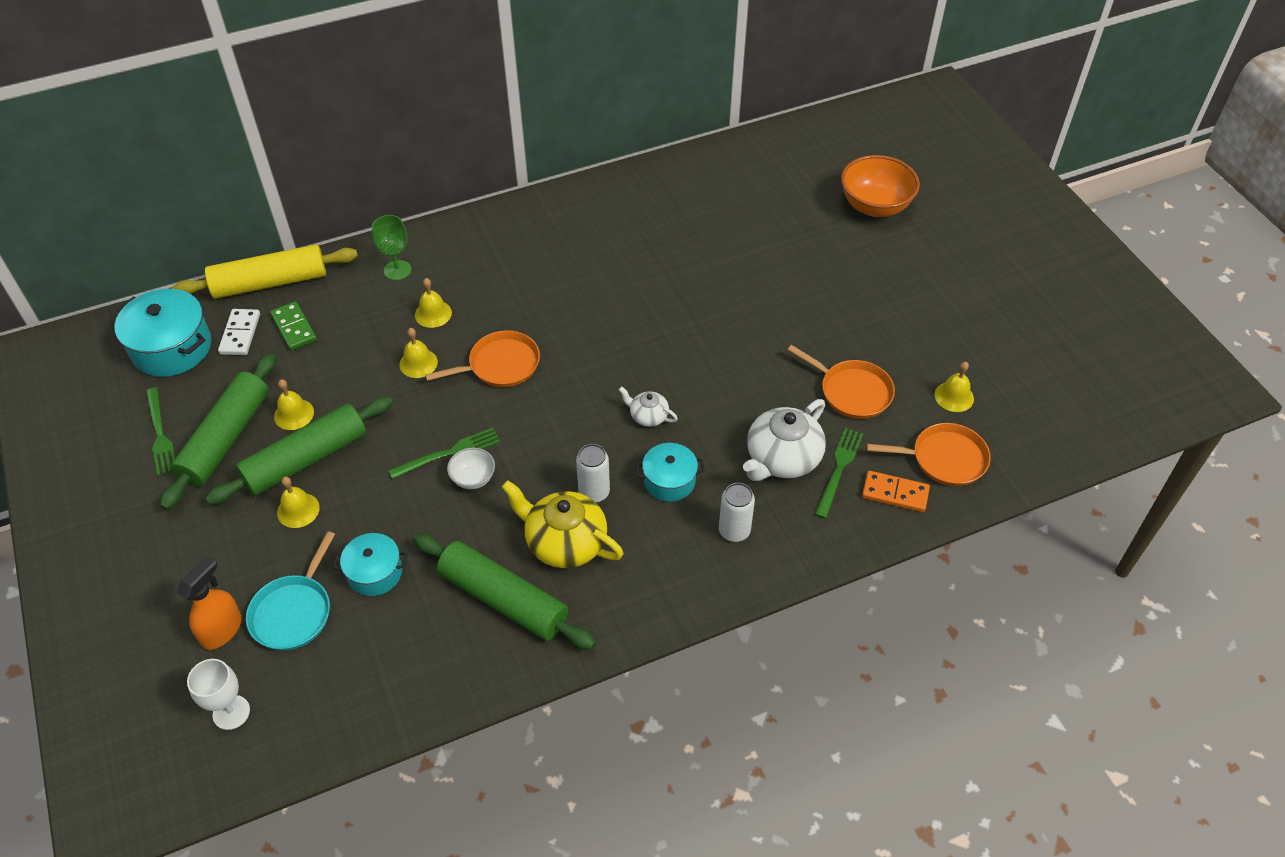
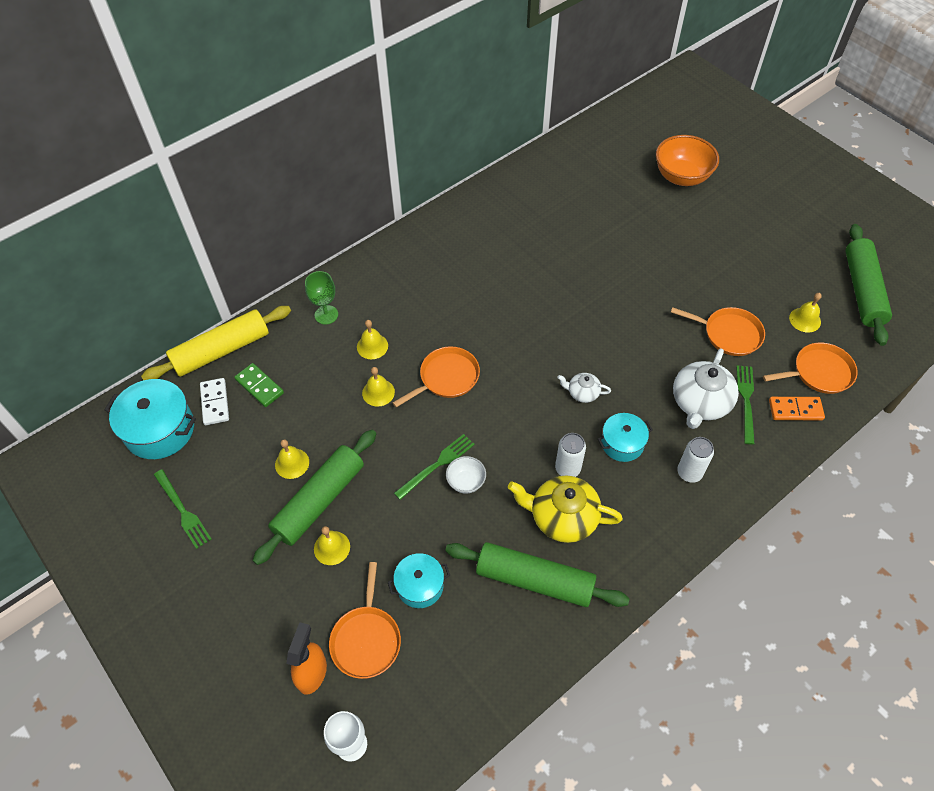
camera: 15 degrees left, 5 degrees up
(226, 439) = (242, 500): green rolling pin -> green rolling pin (862, 290)
(293, 612) = (366, 639): turquoise pan -> orange pan

